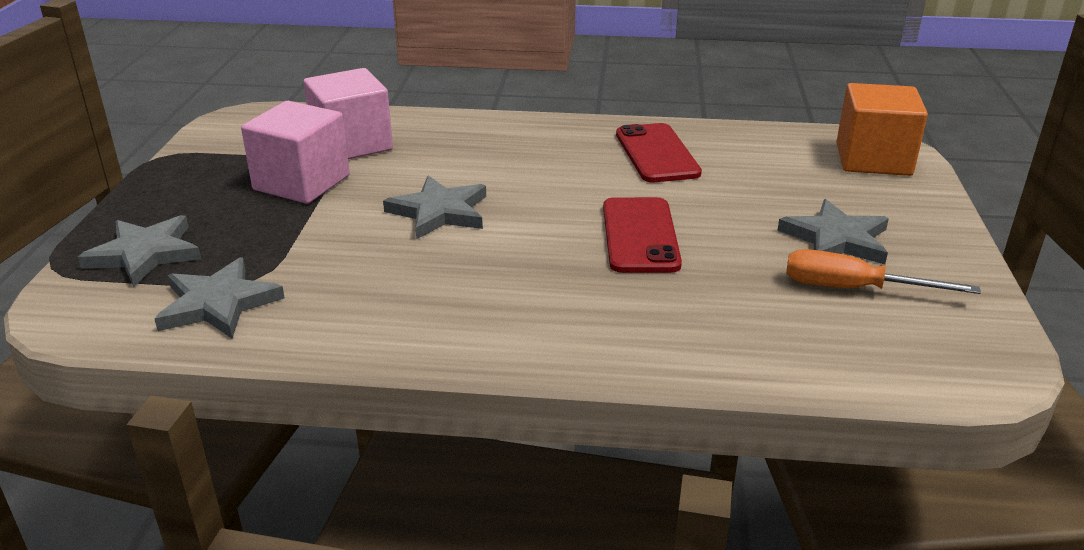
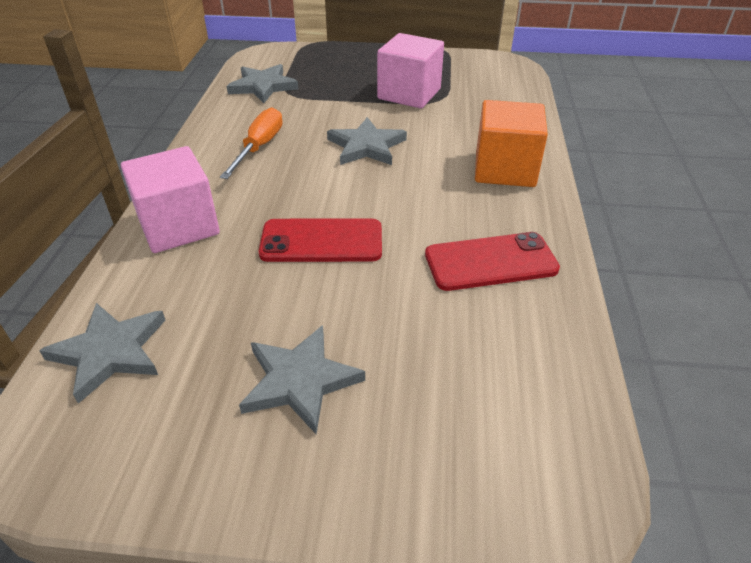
camera: 90 degrees right, 10 degrees up
(145, 254) = (320, 61): grey star -> grey star (110, 352)
(352, 144) = (474, 106): pink cube -> pink cube (178, 226)
(853, 289) = (202, 374): orange screwdriver -> orange screwdriver (259, 147)
(873, 159) = (516, 471): orange cube -> orange cube (505, 169)

